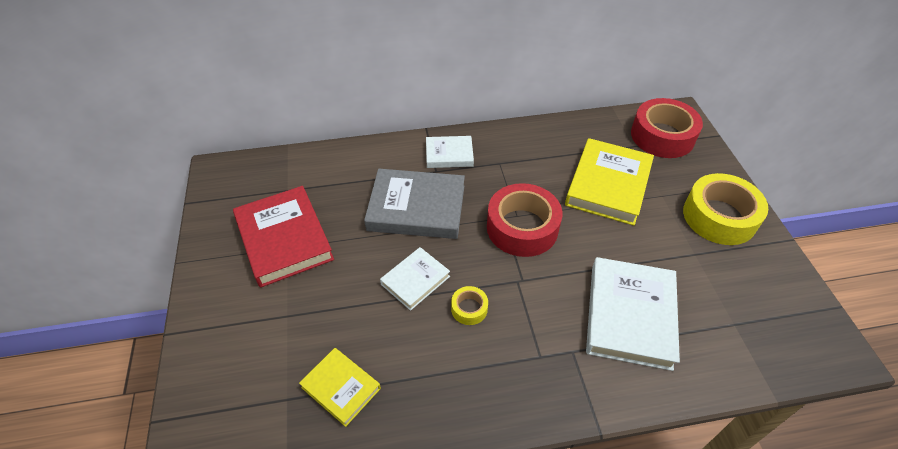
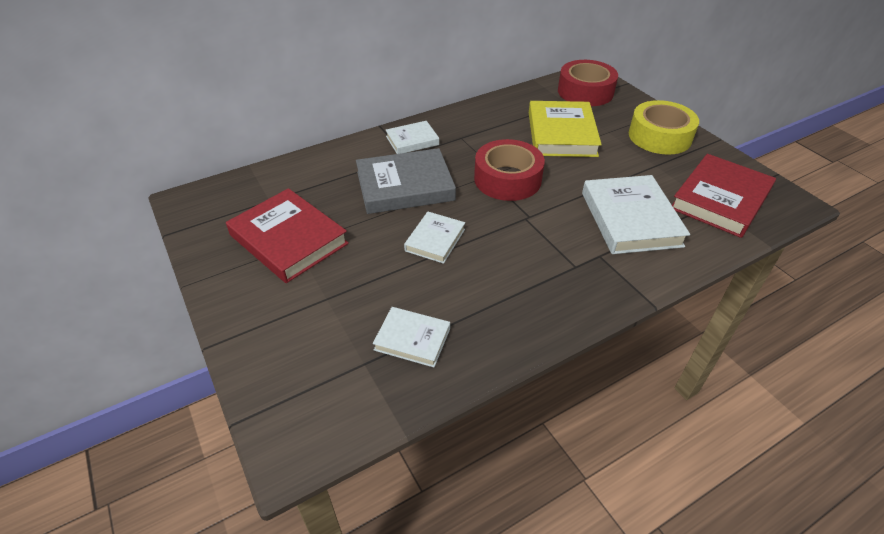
camera: 20 degrees left, 5 degrees down
(341, 388) = (412, 339): yellow book -> white book
(469, 309) = (495, 248): yellow tape -> none
(748, 321) = (720, 199): none -> red book

